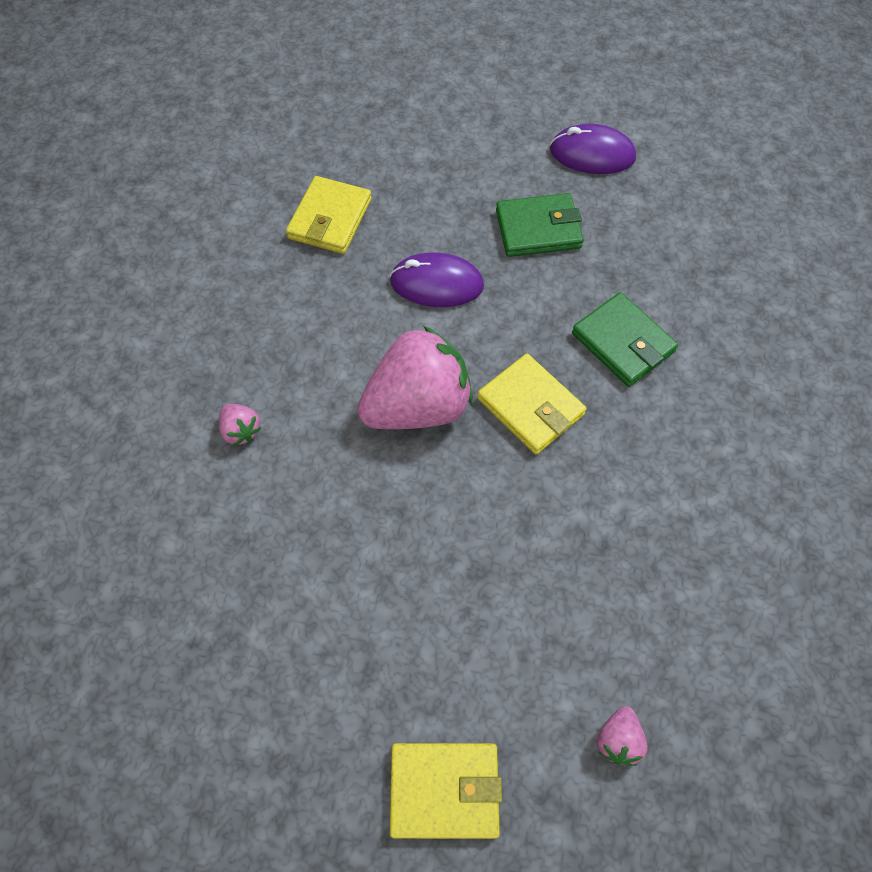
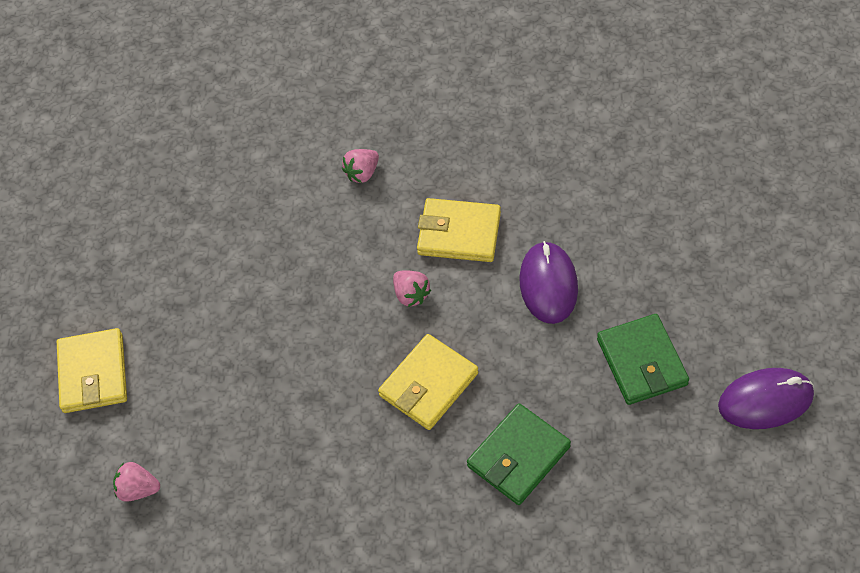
camera: 85 degrees right, 5 degrees down
(330, 219) = (601, 182): yellow wallet -> yellow wallet (459, 233)
(418, 406) = (411, 295): pink strawberry -> pink strawberry, size x0.42
(592, 154) = (765, 401): purple mouse -> purple mouse turned 75 degrees clockwise

